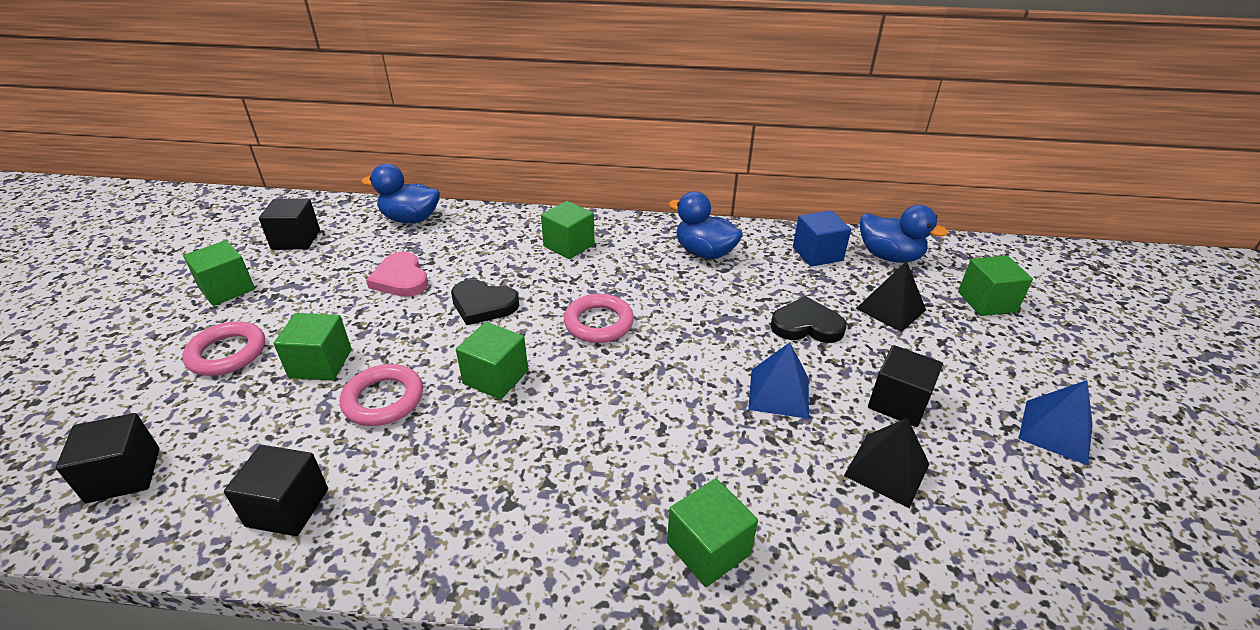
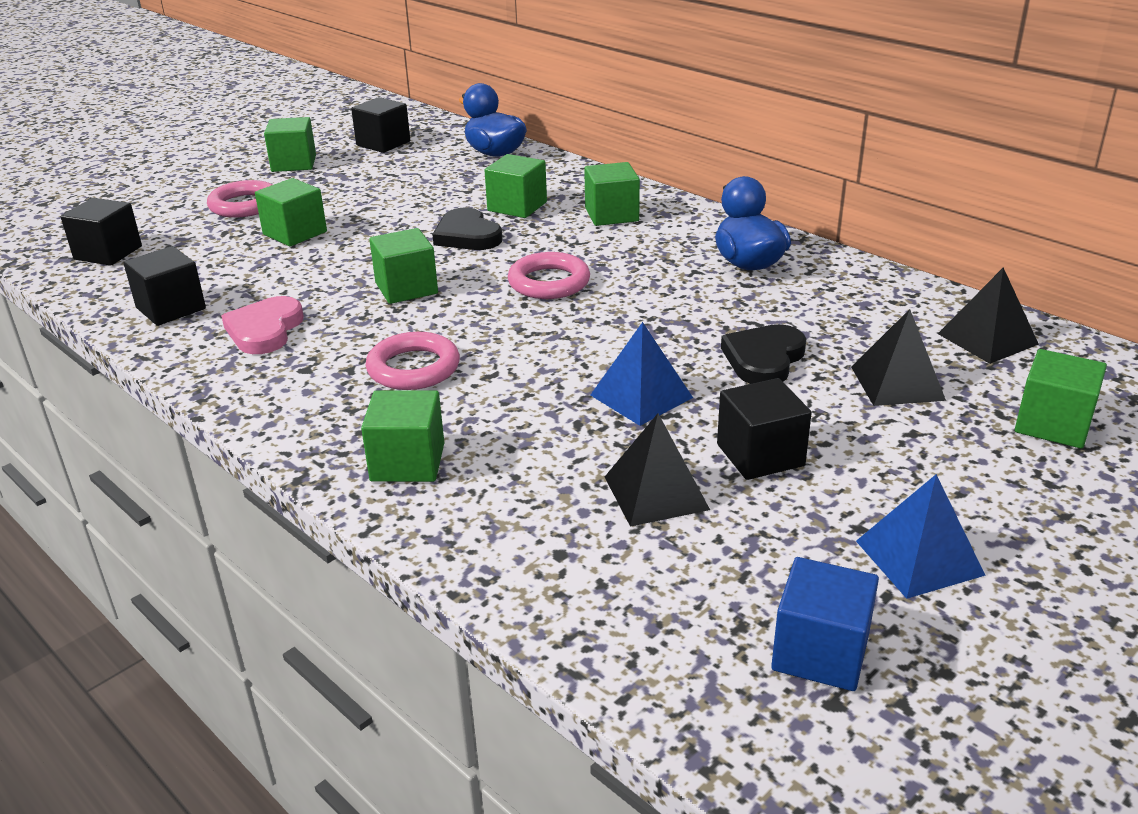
camera: 40 degrees right, 5 degrees down
(383, 399) = (307, 271): pink ring -> pink ring (413, 368)
(401, 279) = (426, 195): pink heart -> pink heart (265, 330)
(490, 263) = (517, 206): none -> green cube
(806, 325) = (764, 359): black heart -> black heart turned 105 degrees counterclockwise
(817, 254) = (889, 306): blue cube -> blue cube (820, 652)
(889, 256) = (987, 339): blue duck -> black pyramid

